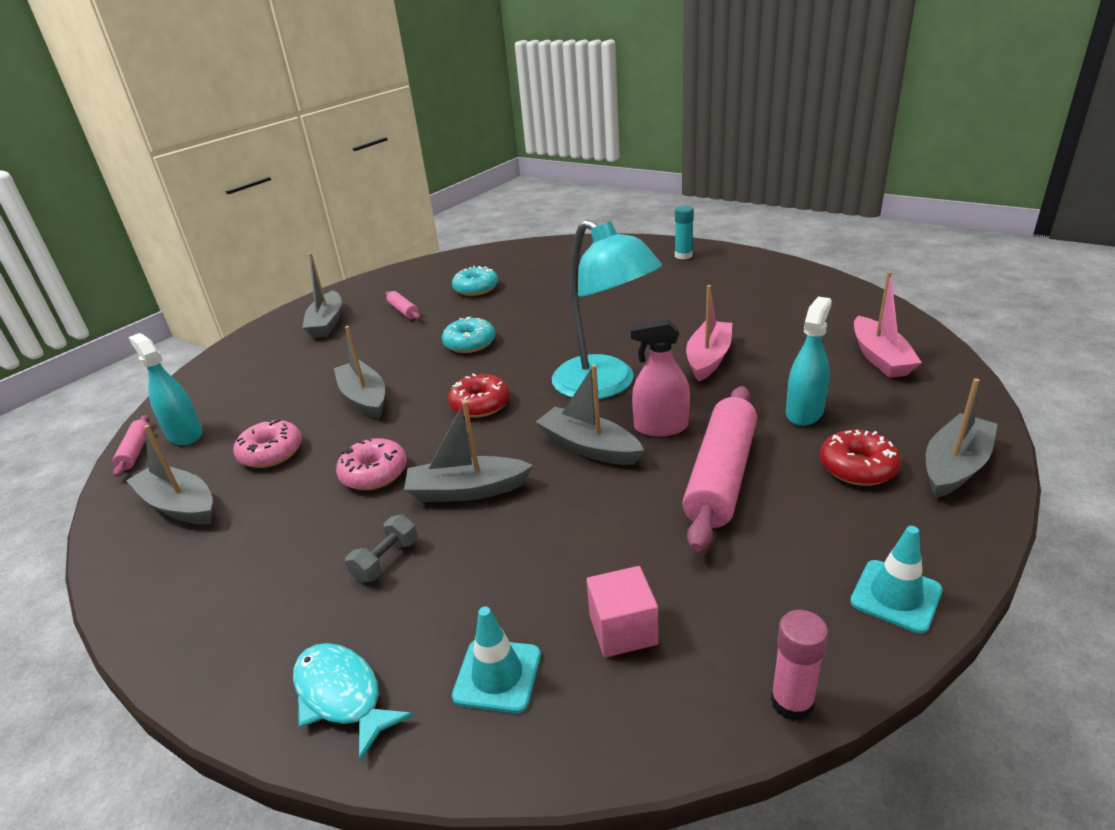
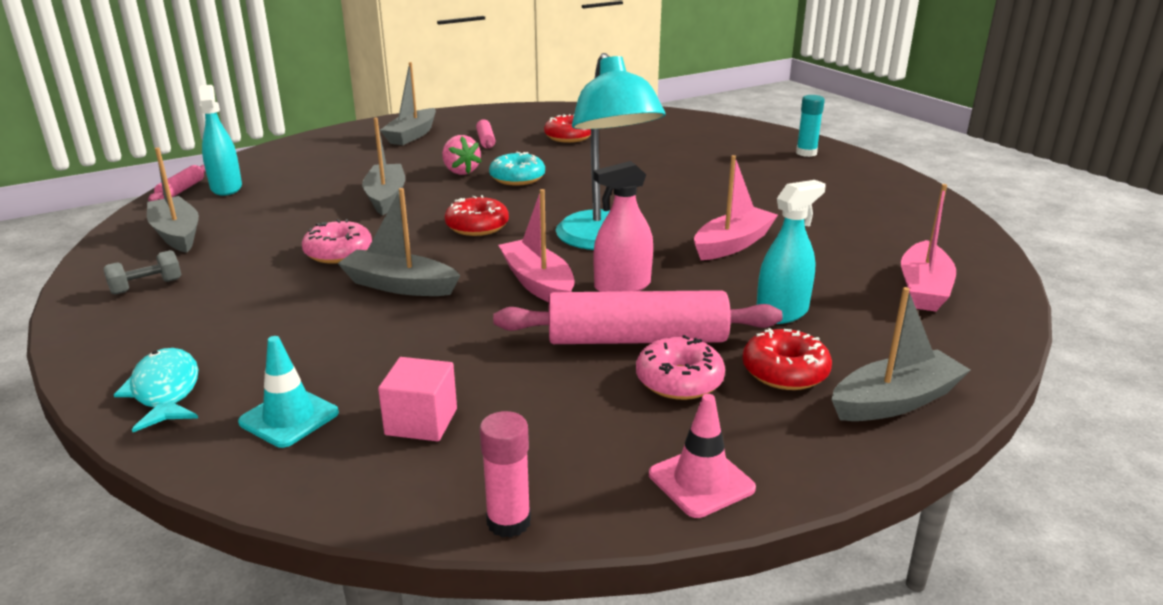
camera: 20 degrees right, 5 degrees down
(271, 453) = (276, 217): pink donut -> pink donut (679, 381)
(386, 560) = (286, 315): grey dumbbell -> grey dumbbell (146, 286)
(410, 350) = (460, 171): none -> pink strawberry
(476, 289) = (568, 137): turquoise donut -> red donut
(589, 447) = (538, 283): grey boat -> pink boat
(661, 427) = (622, 286): pink spray bottle -> pink spray bottle turned 45 degrees counterclockwise
(721, 476) = (637, 339): pink rolling pin -> pink rolling pin turned 45 degrees clockwise
(895, 596) = (701, 481): turquoise traffic cone -> pink traffic cone

